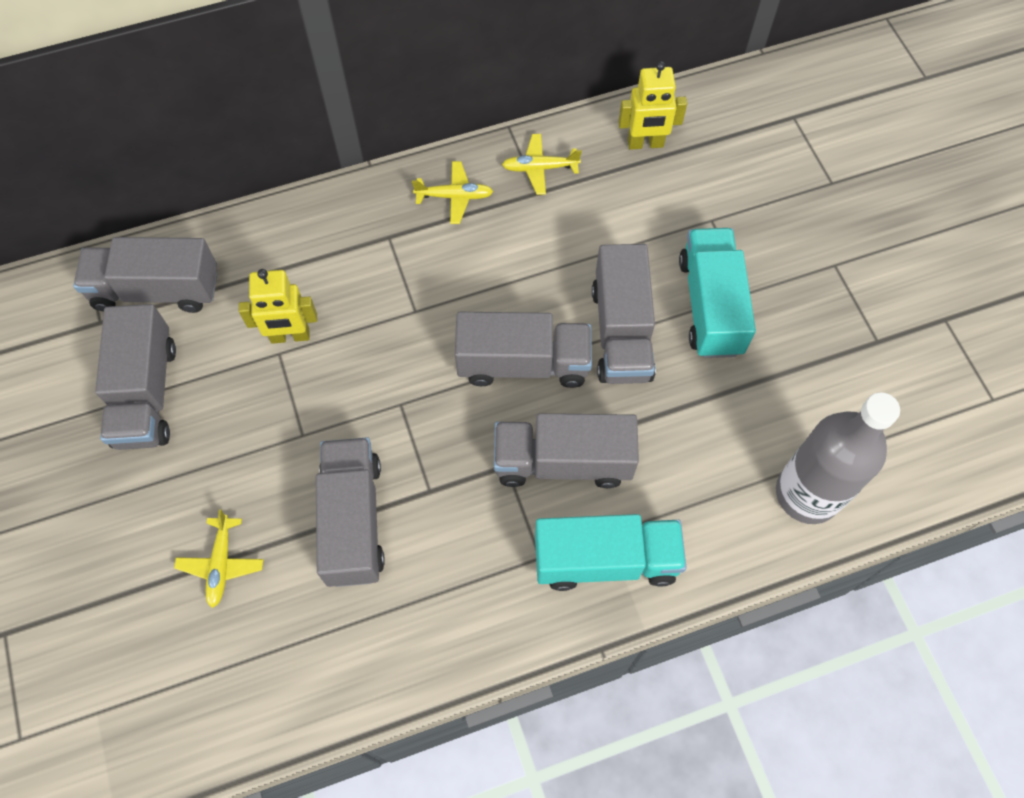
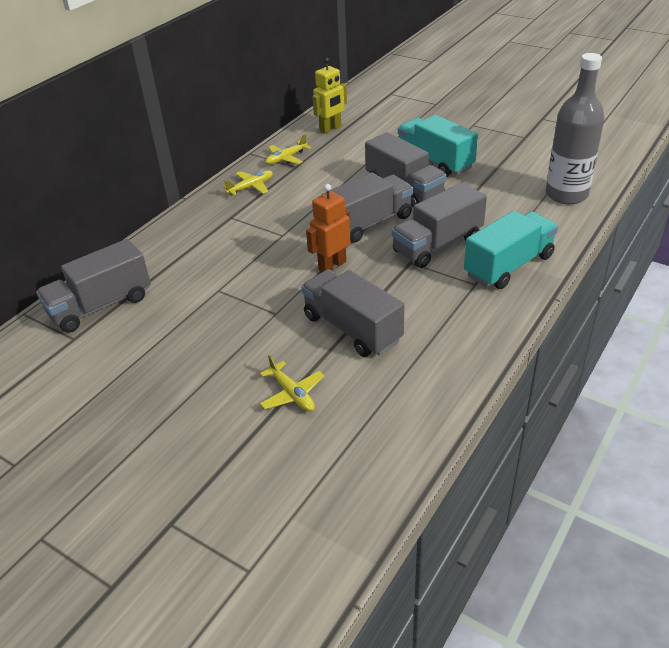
camera: 35 degrees left, 25 degrees down
(146, 393) = (146, 351): grey truck -> none
(290, 336) = (217, 280): yellow robot -> none
(420, 405) = (332, 265): none -> orange robot

